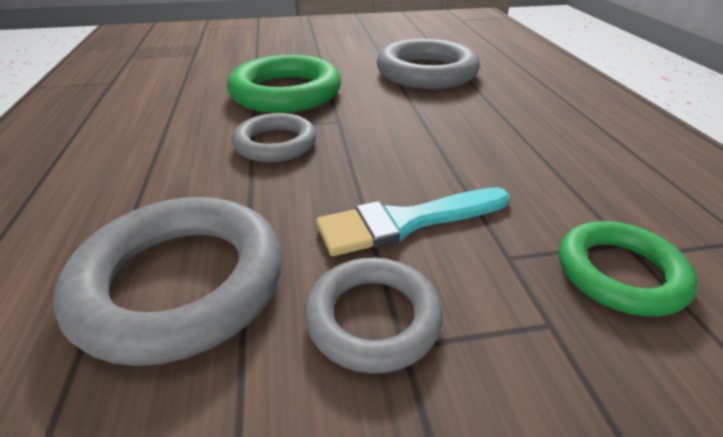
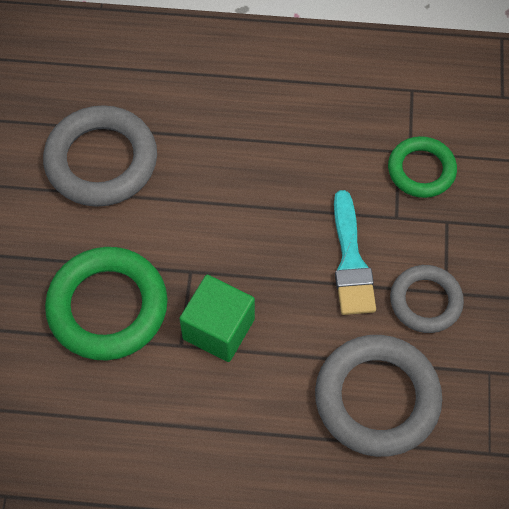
camera: 75 degrees left, 25 degrees up
(275, 144) = (218, 329): grey ring -> green cube

